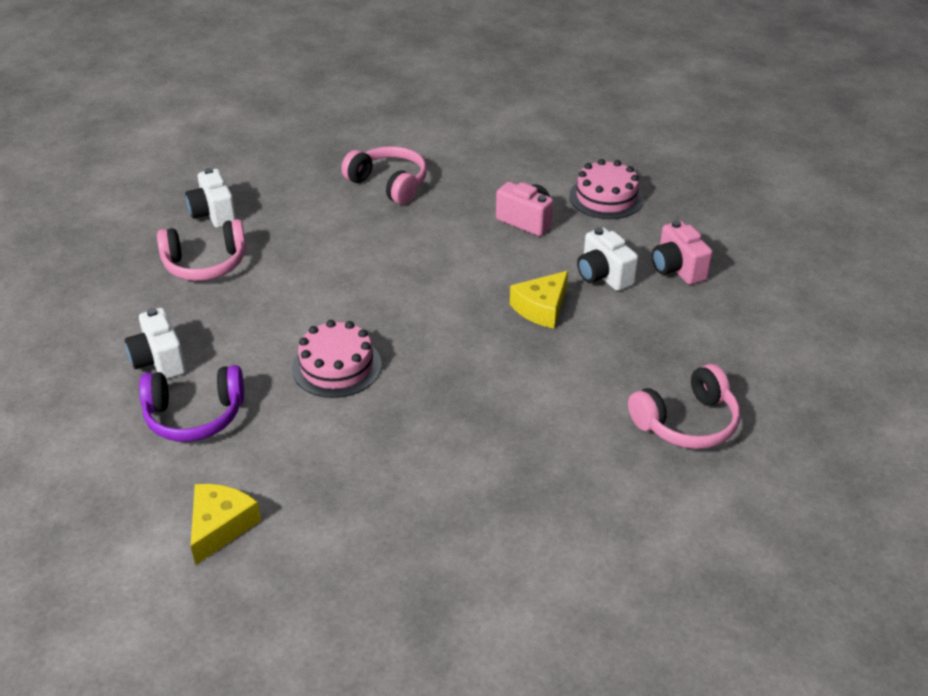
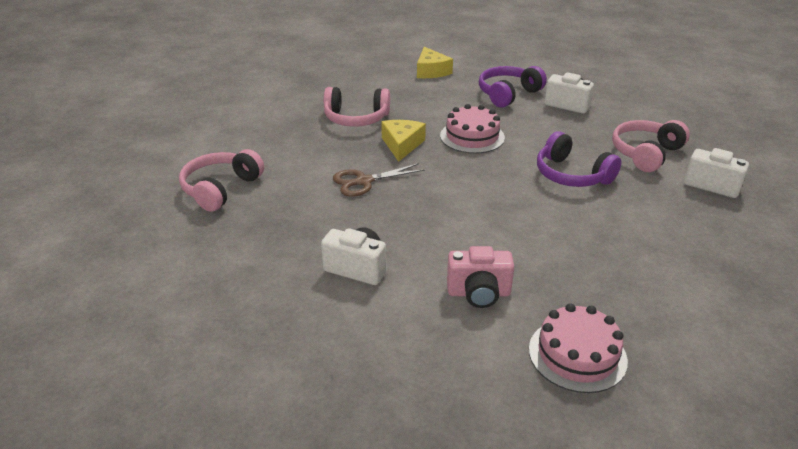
camera: 145 degrees right, 5 degrees down
(311, 275) = (571, 175): none -> purple headphones
(389, 184) = (646, 273): pink headphones -> pink headphones (356, 118)
(521, 360) = (363, 181): none -> brown scissors
(541, 308) = (383, 220): yellow cheese -> yellow cheese (402, 145)
(606, 197) = (430, 365): pink cake -> pink cake (577, 354)
(677, 269) = (293, 306): pink camera -> none

